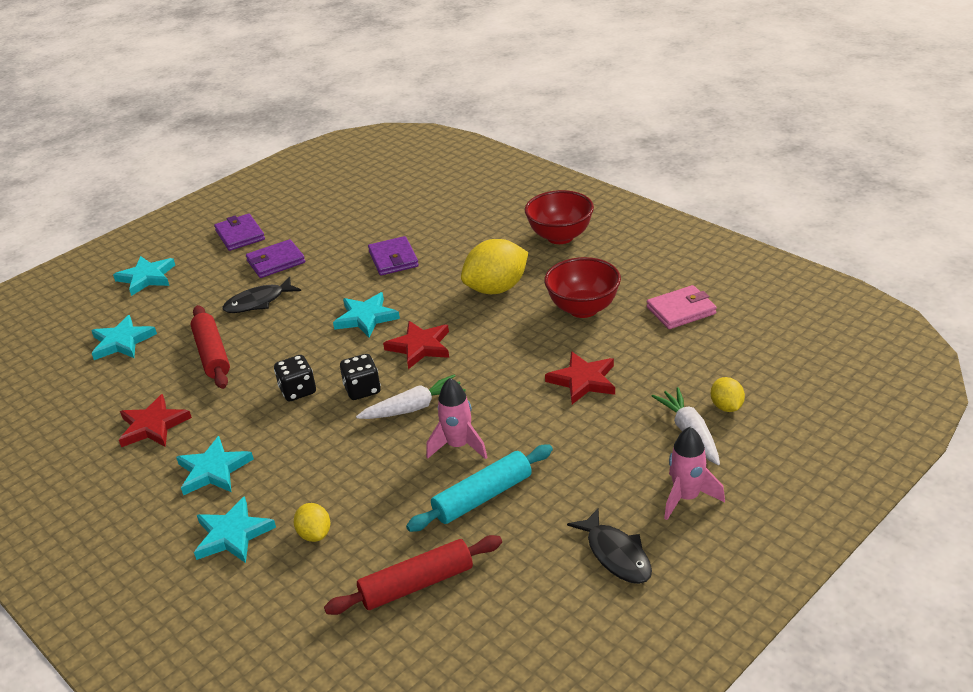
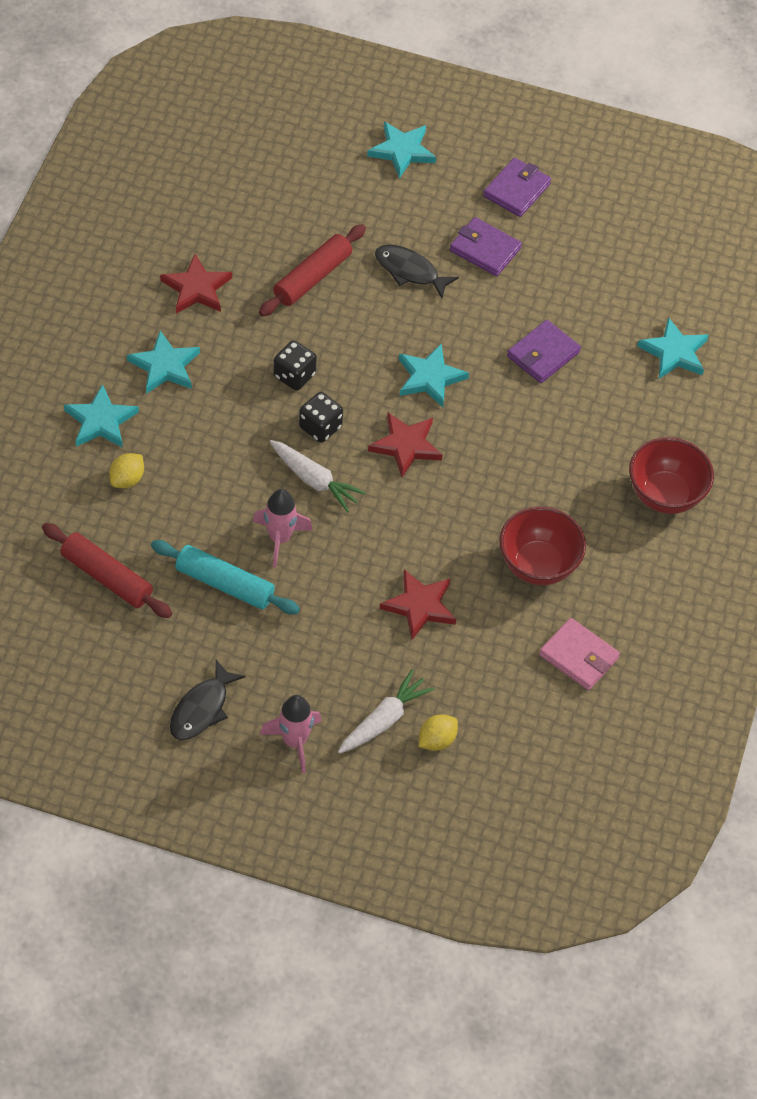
camera: 55 degrees right, 20 degrees up
(122, 342) = (295, 193): turquoise star -> turquoise star (674, 352)
(496, 289) = (535, 472): yellow lemon -> none

